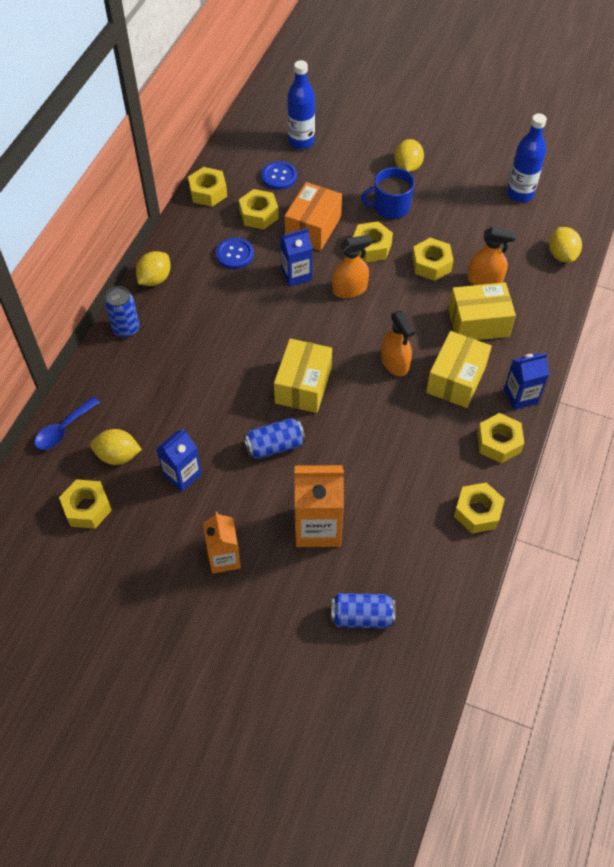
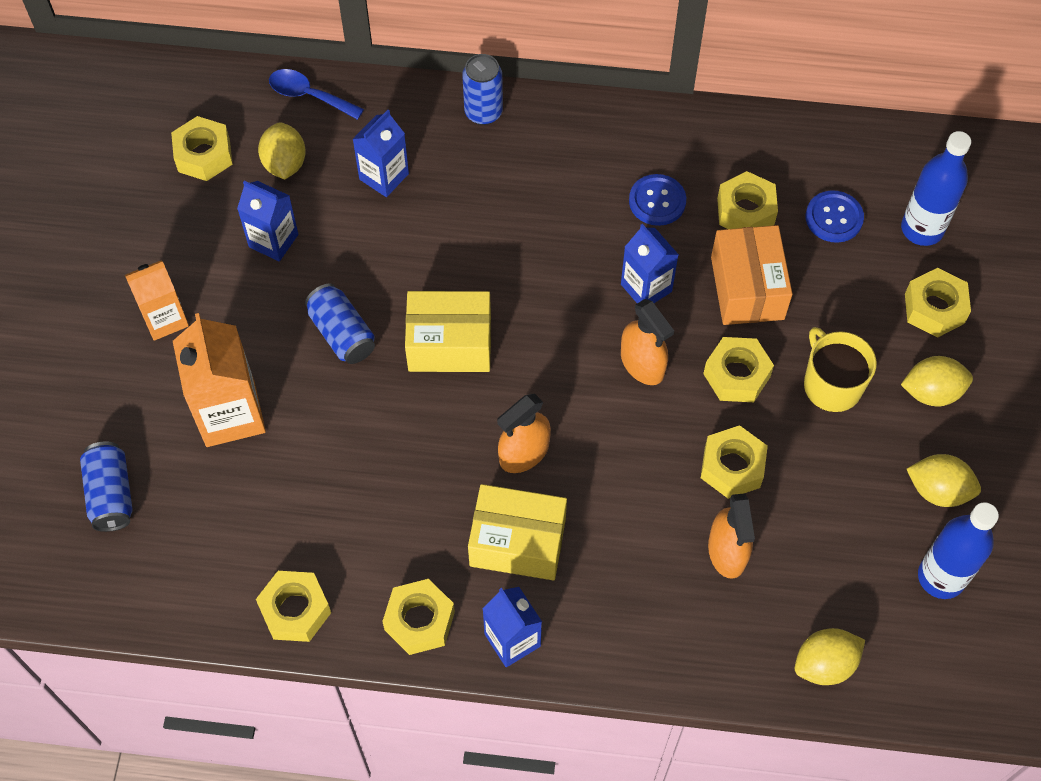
camera: 75 degrees right, 5 degrees up
(155, 279) = (579, 119): yellow lemon -> yellow lemon (938, 490)
(155, 397) = (384, 176): none -> blue carton
(208, 192) = (764, 136): yellow nut -> yellow nut (934, 308)
(313, 227) = (747, 288): orange box -> orange box turned 75 degrees clockwise
(390, 207) = (831, 385): blue mug -> yellow mug
(478, 323) = (635, 556): yellow box -> none

